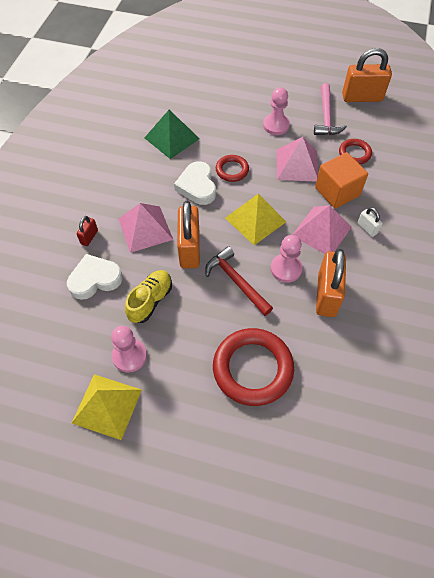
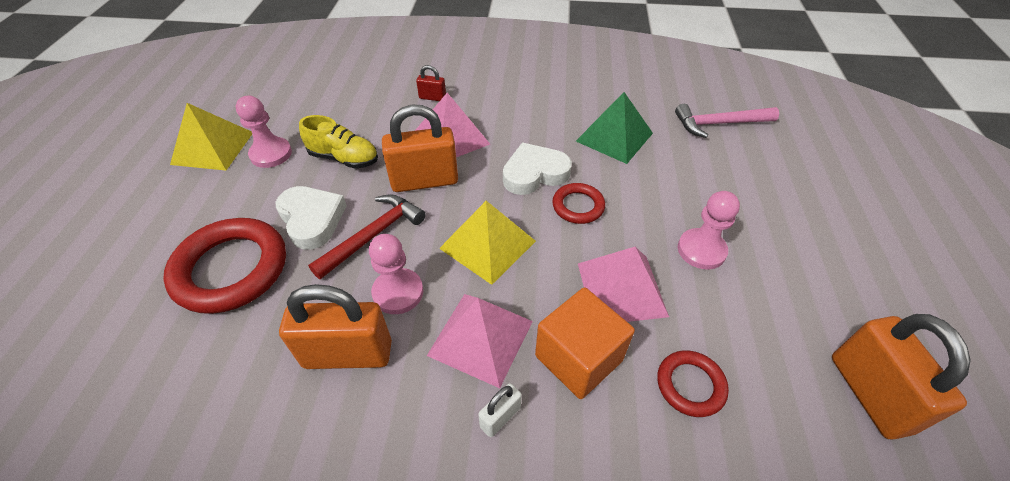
camera: 80 degrees right, 10 degrees down
(95, 279) = (374, 112): white heart -> white heart (312, 219)
(326, 117) = (767, 326): pink hammer -> pink hammer (719, 124)

